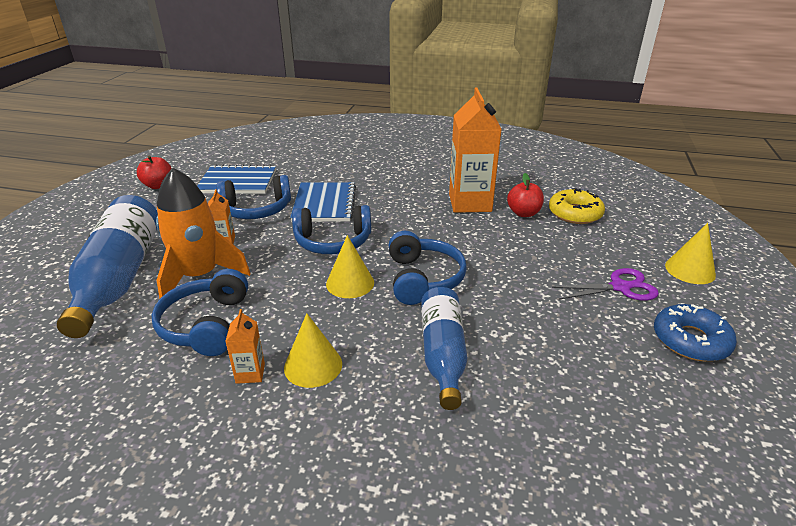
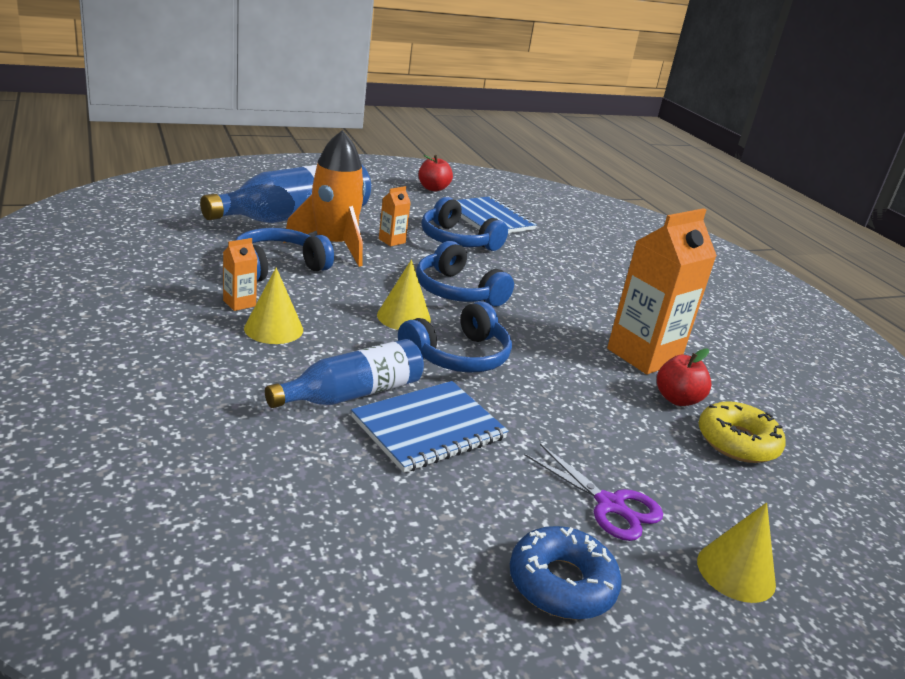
camera: 50 degrees right, 5 degrees down
(324, 204) = (514, 270): blue notebook -> blue notebook (429, 428)

